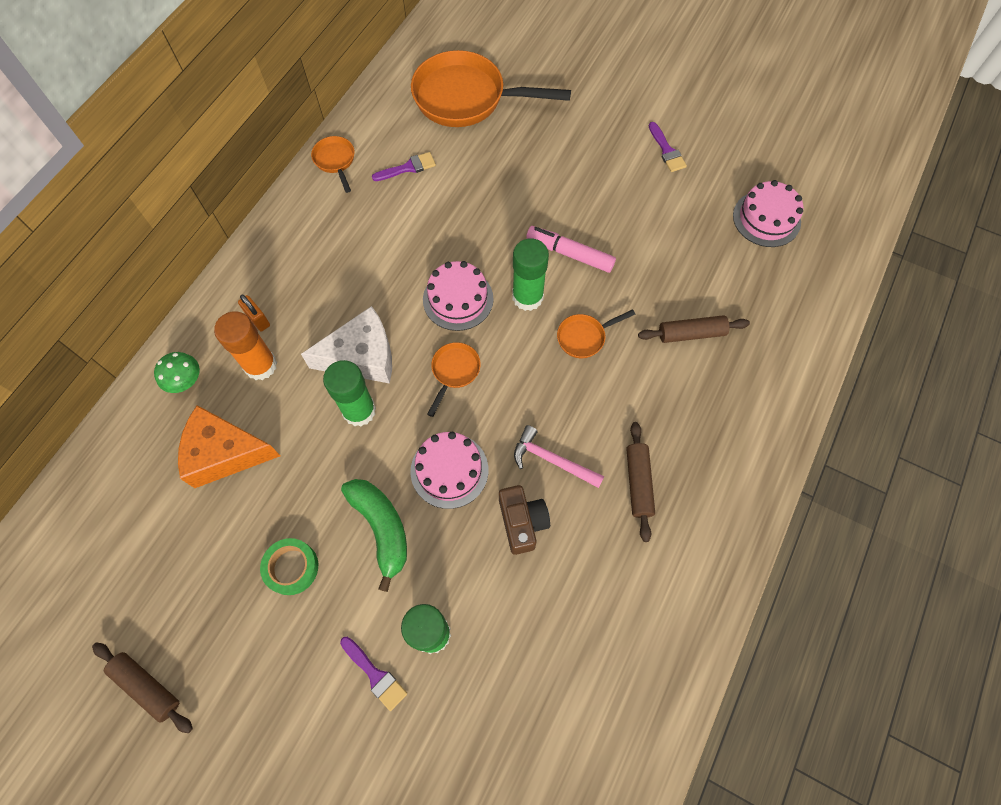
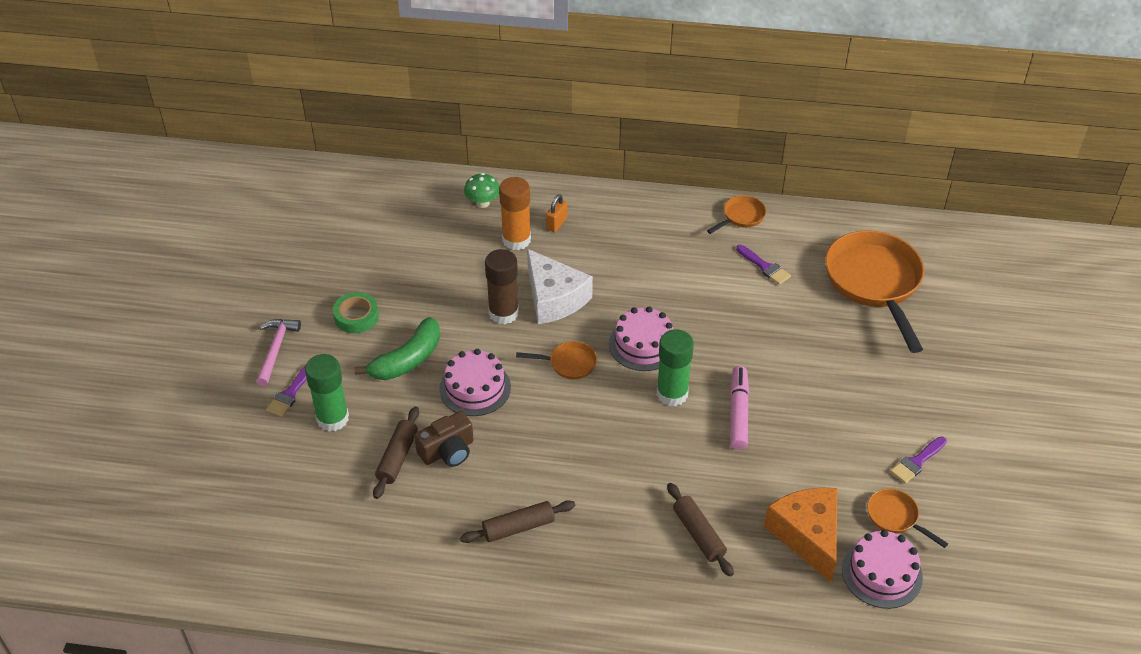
camera: 70 degrees right, 20 degrees down
(147, 686) = (245, 270): brown rolling pin -> brown rolling pin (397, 457)
(225, 453) = (432, 246): orange cheese -> orange cheese (807, 535)
(359, 411) = (503, 313): green glue stick -> brown glue stick
(552, 460) = (514, 457): pink hammer -> pink hammer (276, 349)
(584, 337) = (650, 448): orange pan -> orange pan (895, 517)

